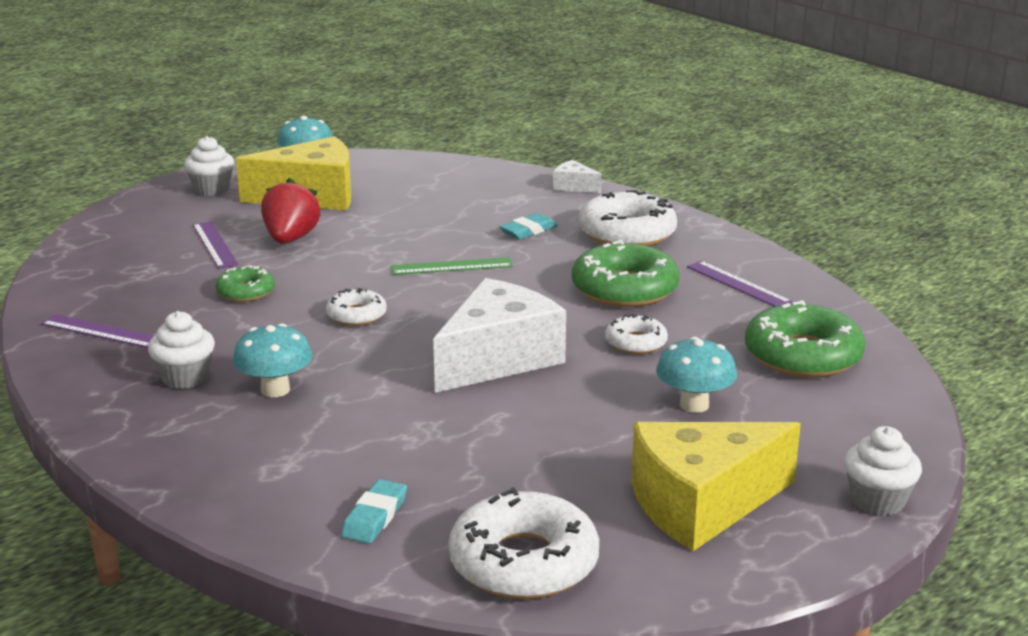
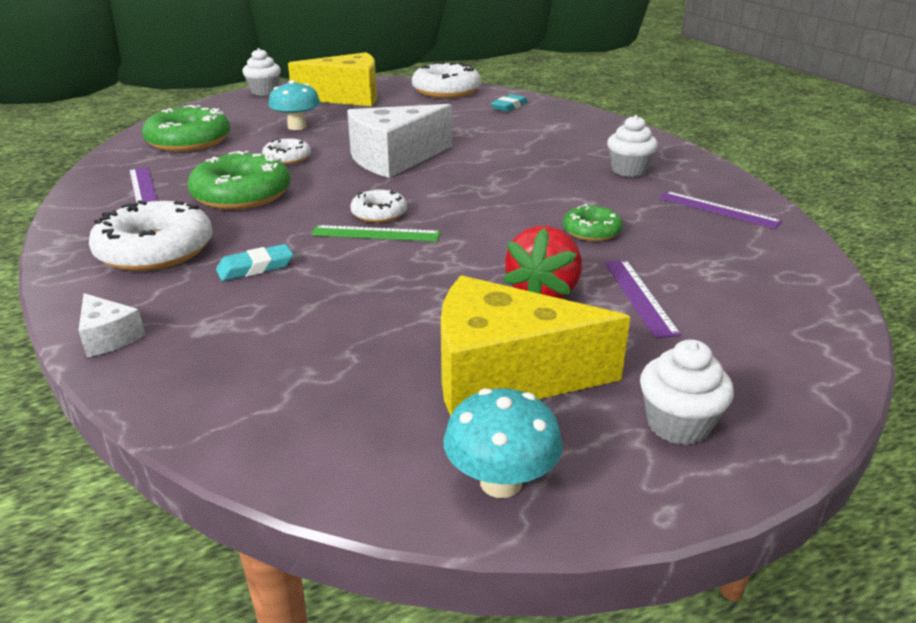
camera: 165 degrees left, 5 degrees up
(275, 390) = (561, 157): turquoise mushroom -> none
(356, 315) = (489, 198): white donut -> white donut (379, 213)

